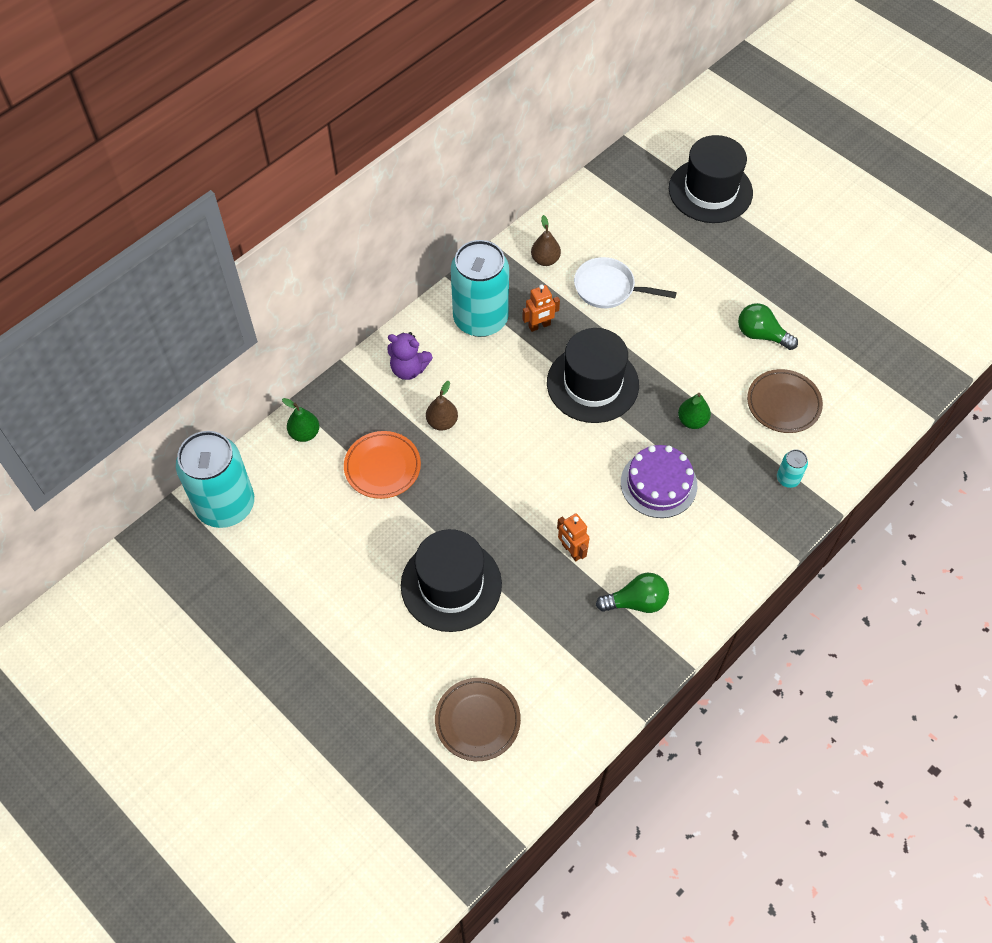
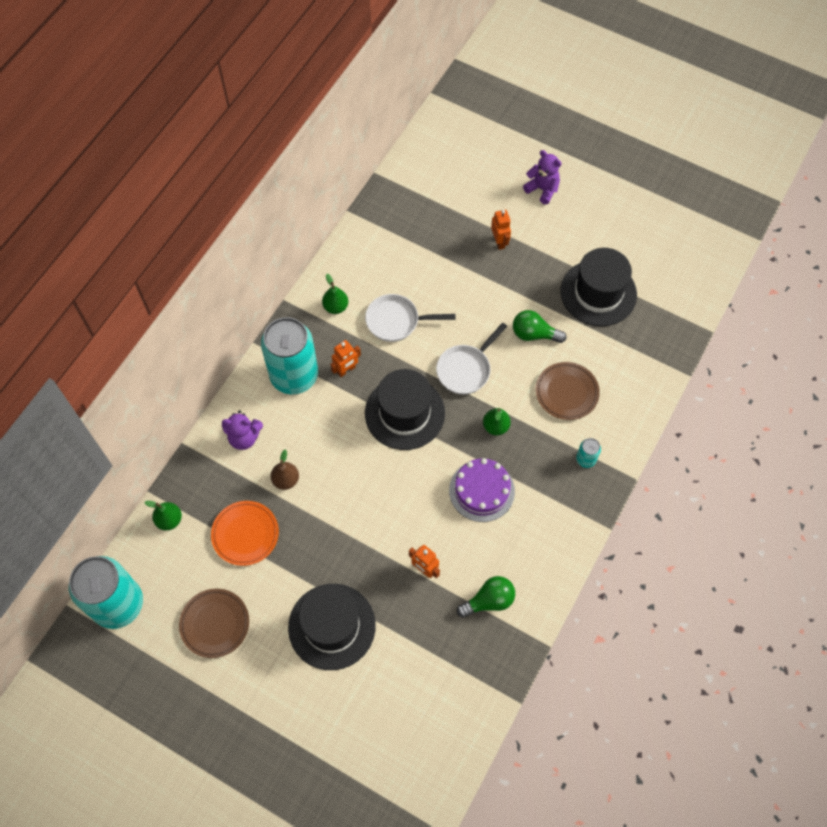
camera: 15 degrees left, 5 degrees up
(477, 721) = (385, 741): brown plate -> brown plate (215, 624)
(545, 260) = (336, 307): brown pear -> green pear
(674, 354) = (466, 369): none -> white pan
(710, 191) = (460, 209): black hat -> black hat (598, 293)
(746, 232) = (499, 242): none -> orange robot
(809, 189) = (542, 189): none -> purple teddy bear

